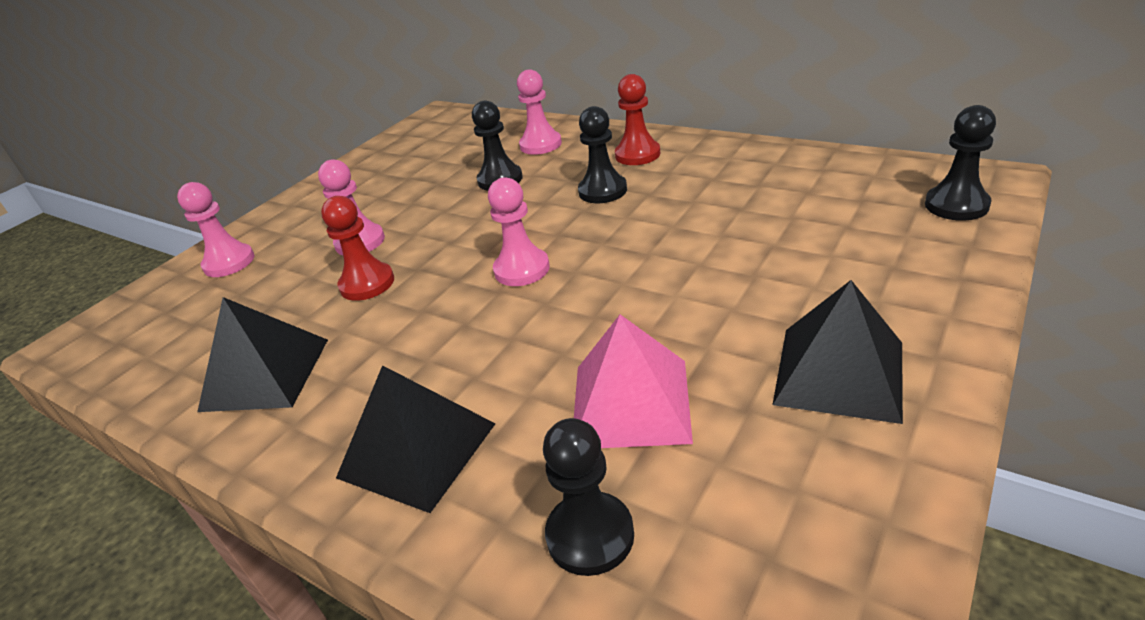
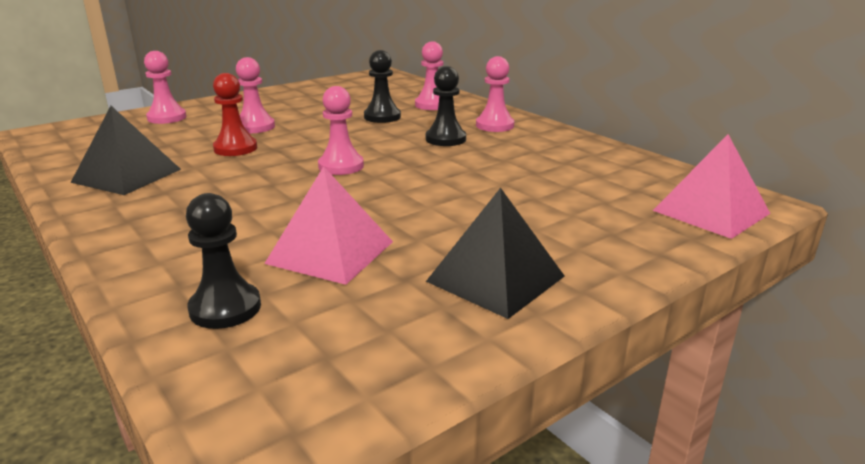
camera: 15 degrees right, 10 degrees down
(417, 450) = (171, 236): black pyramid -> none
(637, 154) = (494, 125): red pawn -> pink pawn
(956, 205) = (710, 212): black pawn -> pink pyramid

